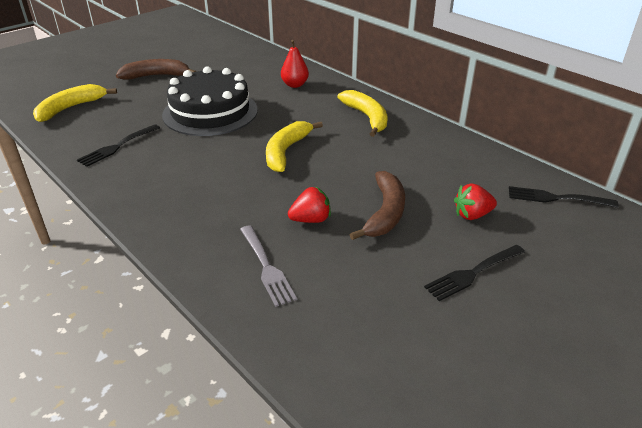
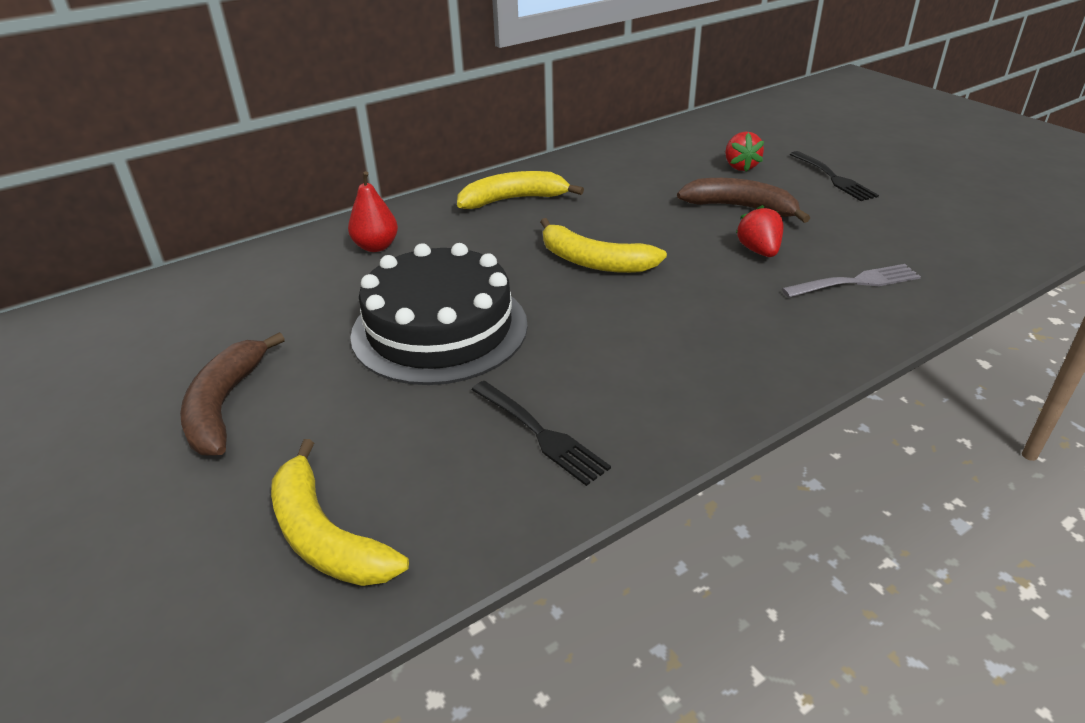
camera: 80 degrees left, 0 degrees up
(556, 198) = (709, 129): black fork -> none

